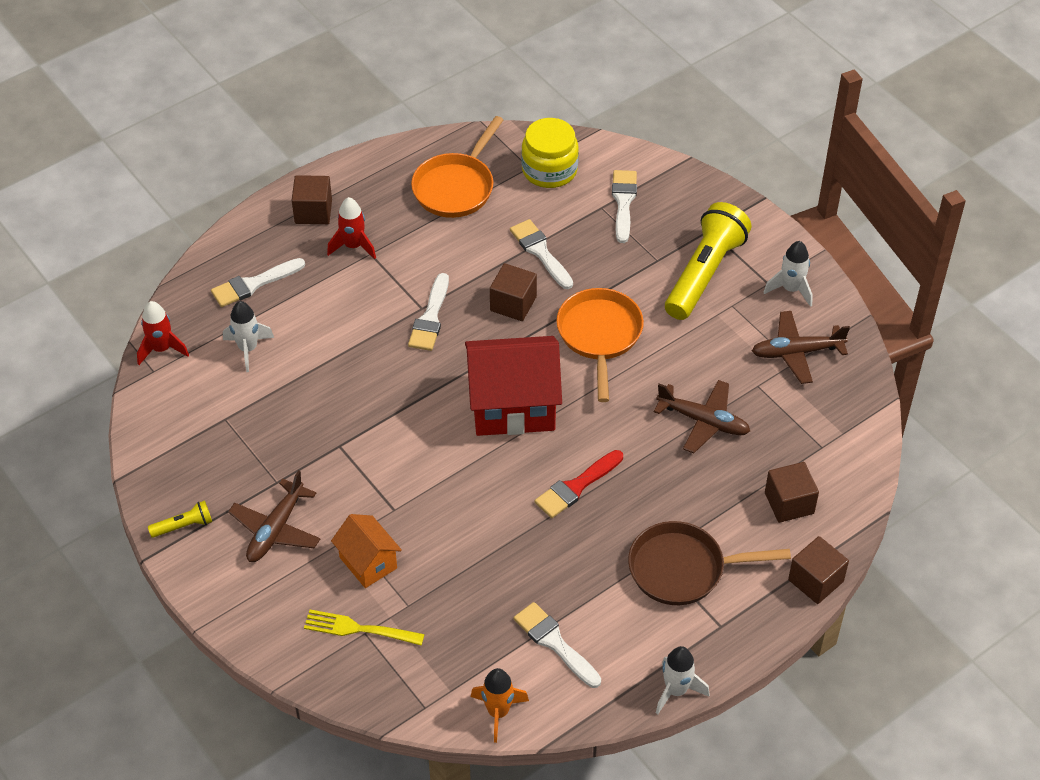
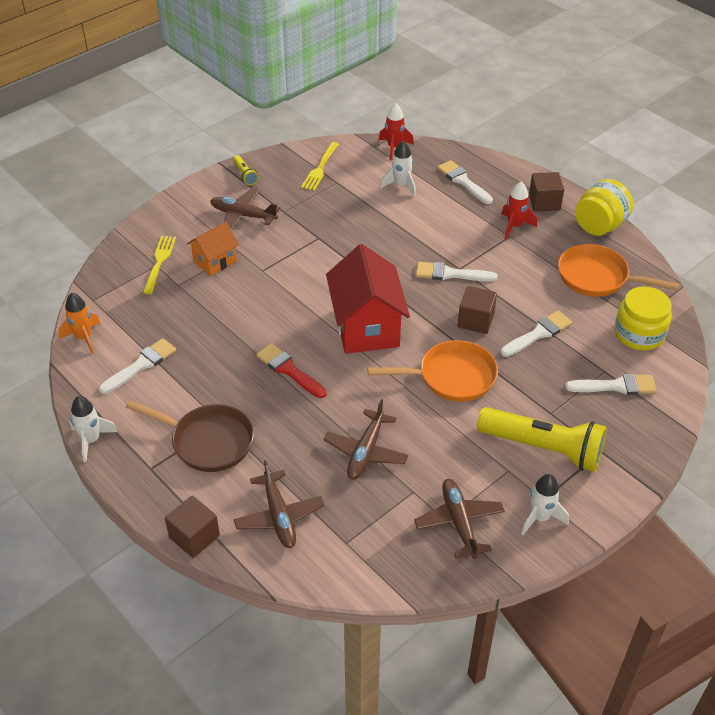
camera: 85 degrees right, 5 degrees down
(188, 436) = (320, 168): none -> yellow fork
(366, 169) = (599, 226): none -> yellow jar
(683, 569) = (208, 441): brown pan -> brown pan turned 120 degrees clockwise
(789, 503) = (279, 516): brown cube -> brown plane

